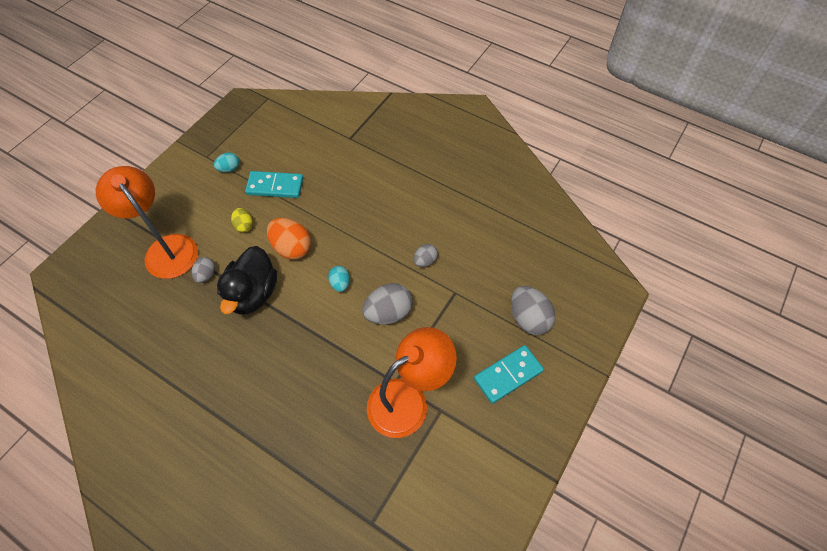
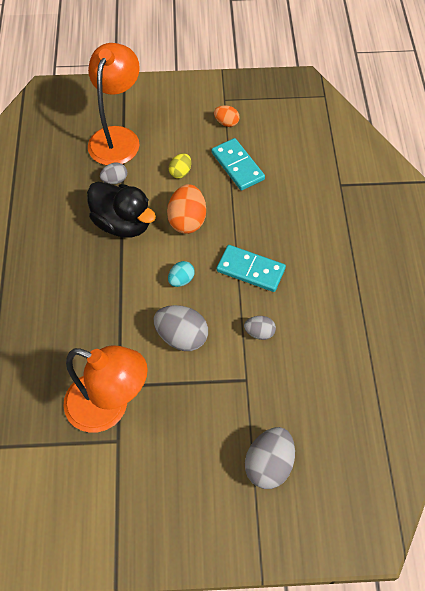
camera: 55 degrees right, 0 degrees up
(229, 169) = (226, 123): turquoise egg -> orange egg
(253, 293) = (123, 223): black duck -> black duck turned 120 degrees counterclockwise
(508, 375) = (193, 480): turquoise domino -> turquoise domino (250, 270)

